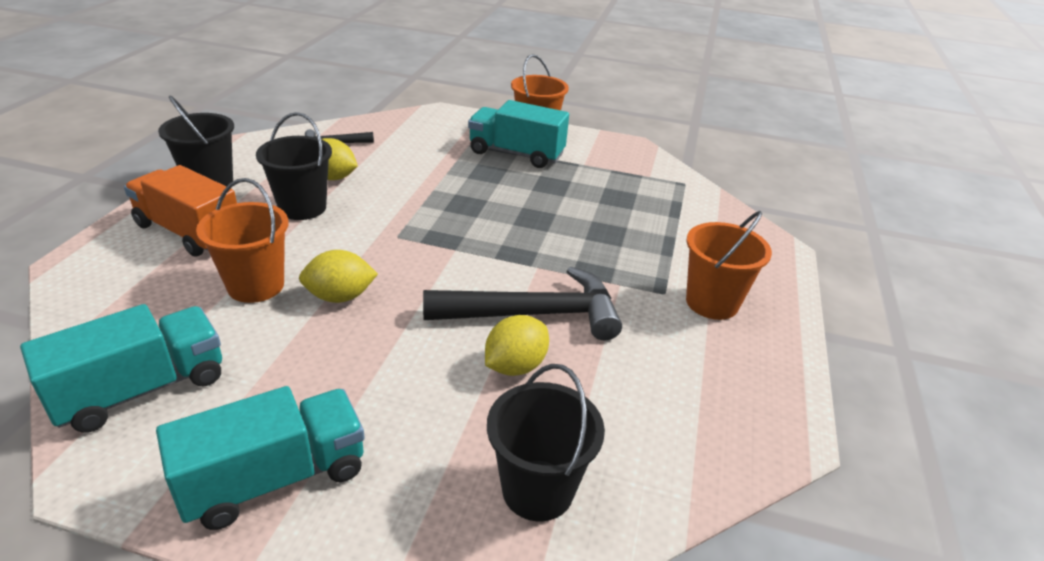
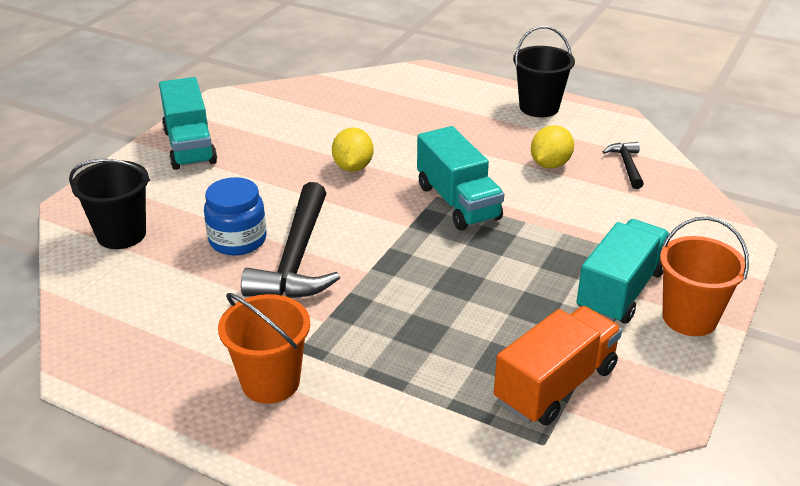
camera: 105 degrees right, 0 degrees up
(142, 389) = (283, 104): turquoise truck -> turquoise truck (458, 202)
(189, 232) = (457, 105): orange truck -> orange truck (555, 385)
(256, 285) = (378, 134): orange bucket -> none
(302, 208) = (492, 150): black bucket -> none
(515, 366) = (238, 240): yellow lemon -> blue jar

